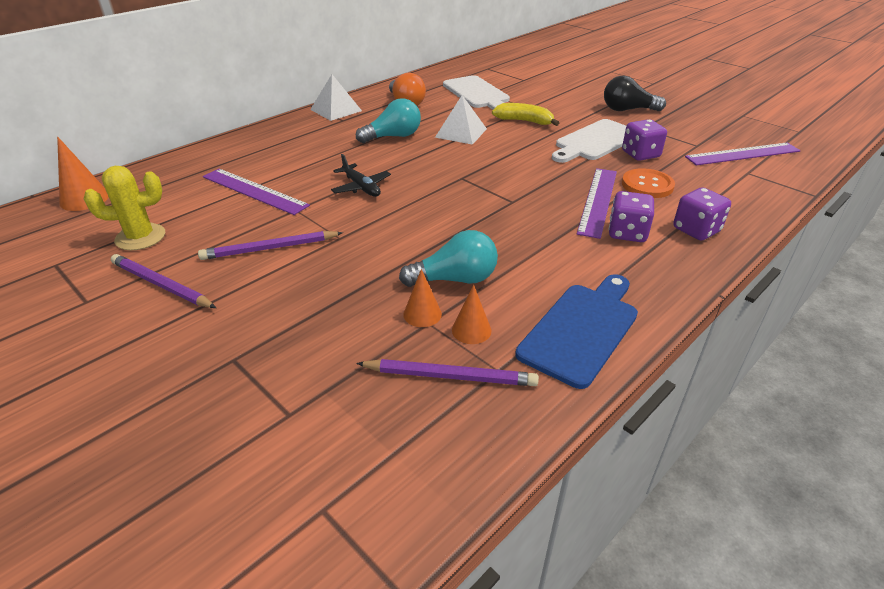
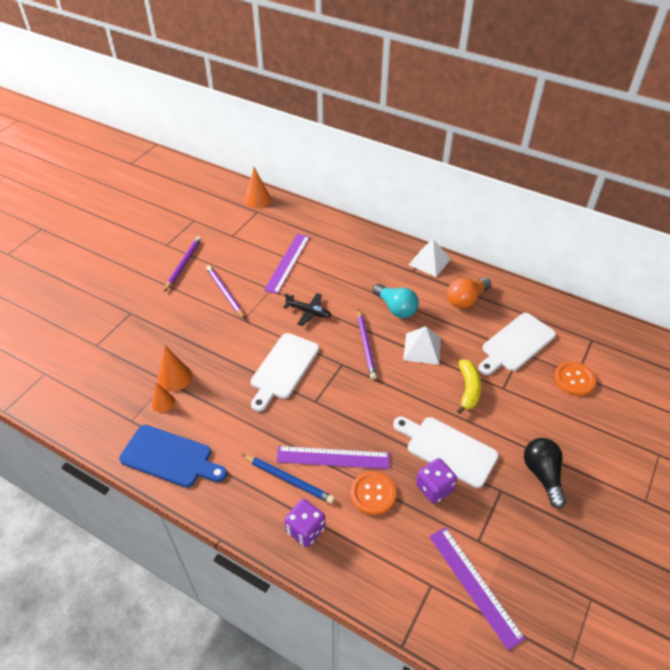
camera: 75 degrees right, 10 degrees up
(140, 237) = (224, 238): yellow cactus -> none
(361, 187) = (309, 312): black plane -> black plane turned 105 degrees counterclockwise
(422, 314) = (174, 377): orange cone -> orange cone, size x1.52
(450, 216) = (283, 368): none -> white cutting board
(450, 376) = (125, 400): purple pencil -> purple pencil (366, 345)
(455, 279) = (210, 386): turquoise light bulb -> none
(528, 81) = (574, 379): none -> orange button
(627, 233) = (288, 480): purple dice -> blue pencil

